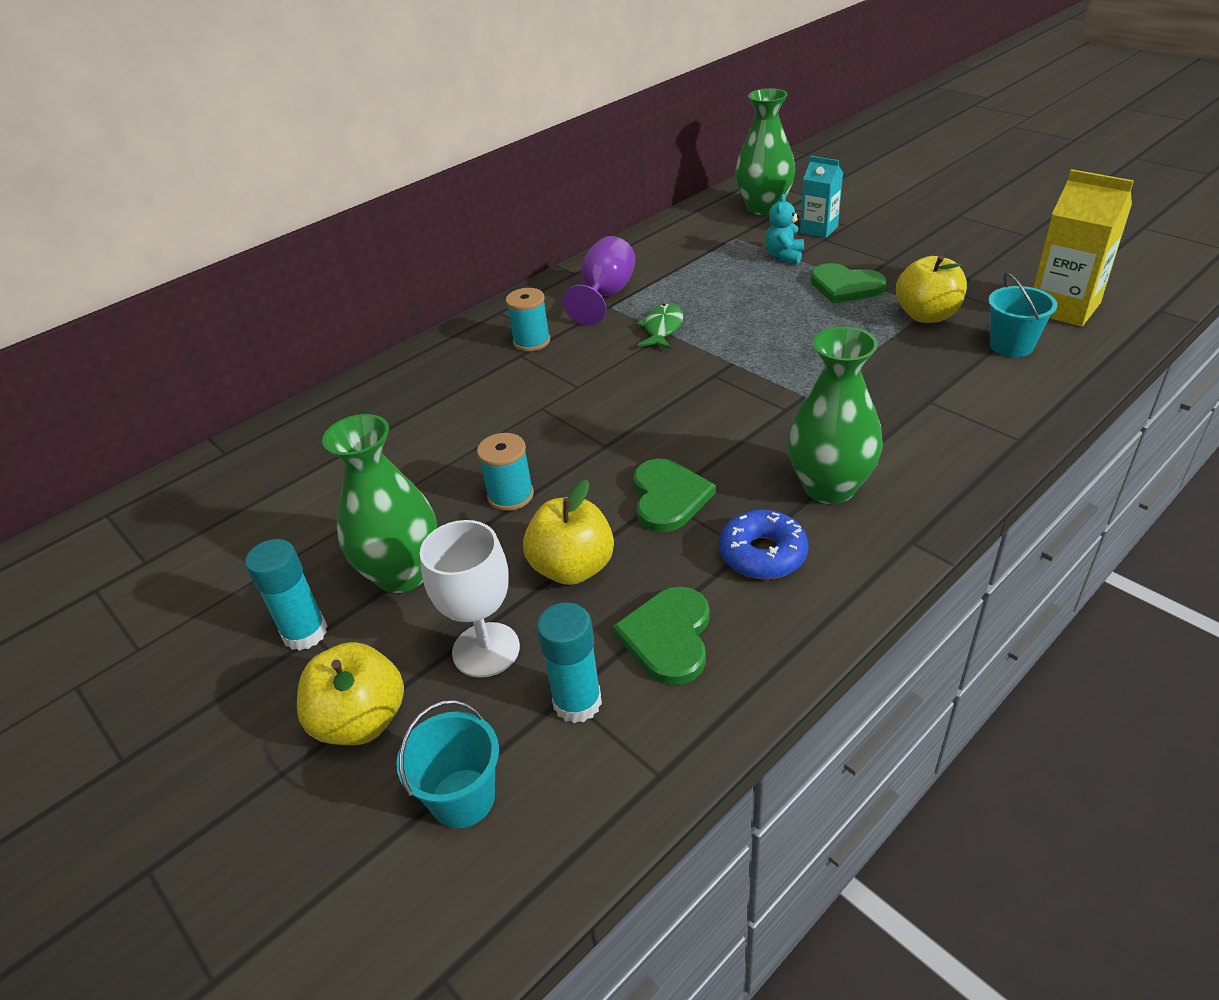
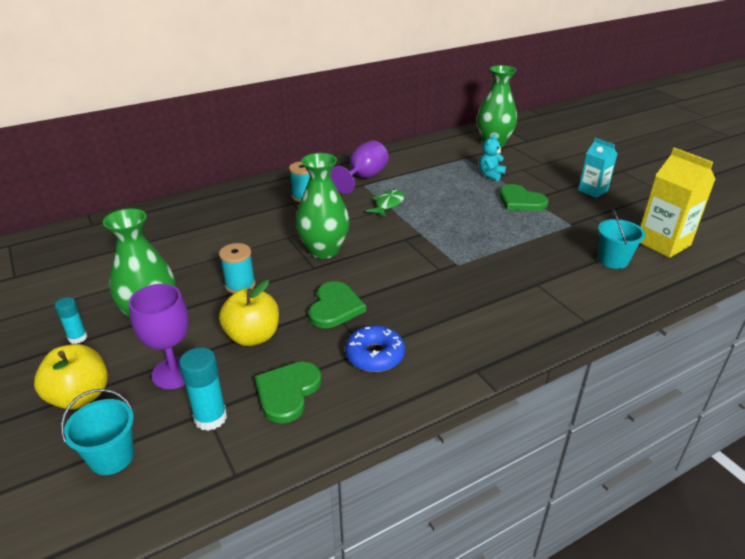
camera: 10 degrees right, 5 degrees down
(305, 633) = (77, 338): turquoise glue stick -> turquoise glue stick, size x0.64
(486, 650) = (174, 373): white goblet -> purple goblet
(819, 229) = (522, 163): turquoise carton -> turquoise carton (592, 191)
(829, 487) = (441, 324): green vase -> green vase (324, 250)
(927, 315) = (565, 229): yellow apple -> none

